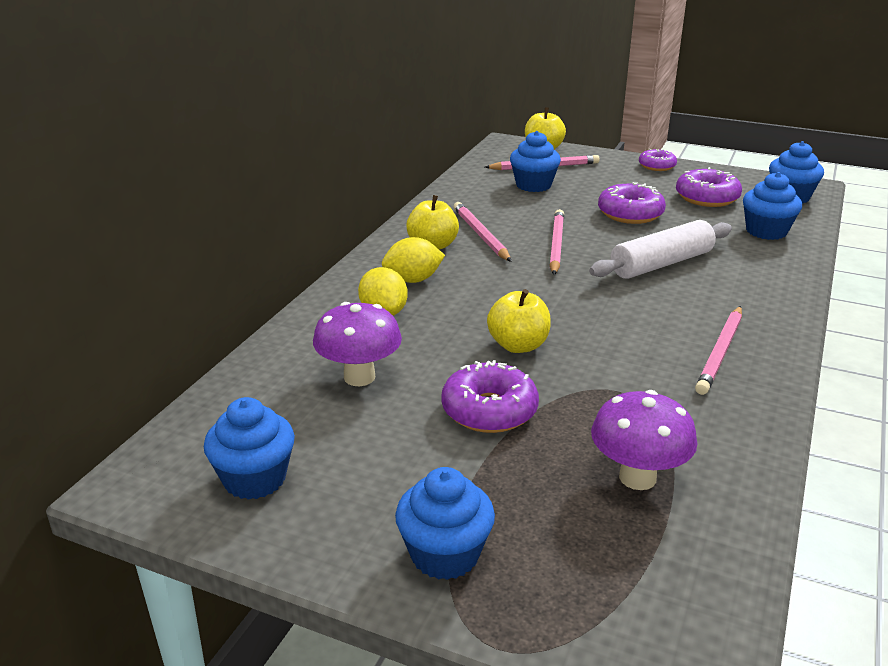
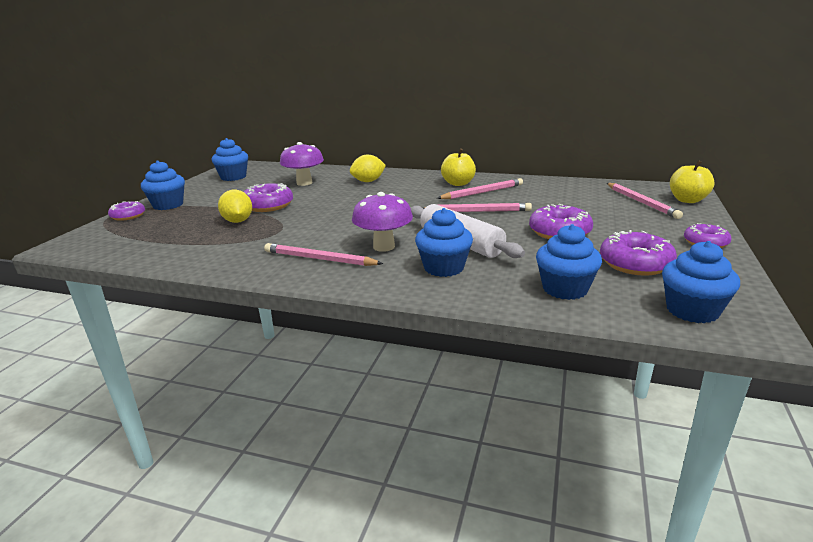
camera: 85 degrees right, 5 degrees down
(413, 280) = (409, 183): yellow lemon -> yellow lemon (238, 221)
(510, 610) = (128, 216): none -> purple donut
(518, 345) = (332, 208): yellow apple -> none
(533, 185) = (592, 201): blue cupcake -> blue cupcake (444, 268)
(637, 477) = (196, 236): purple mushroom -> purple mushroom (384, 247)

